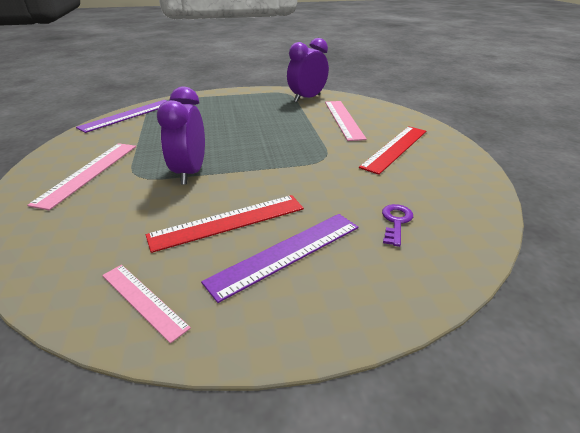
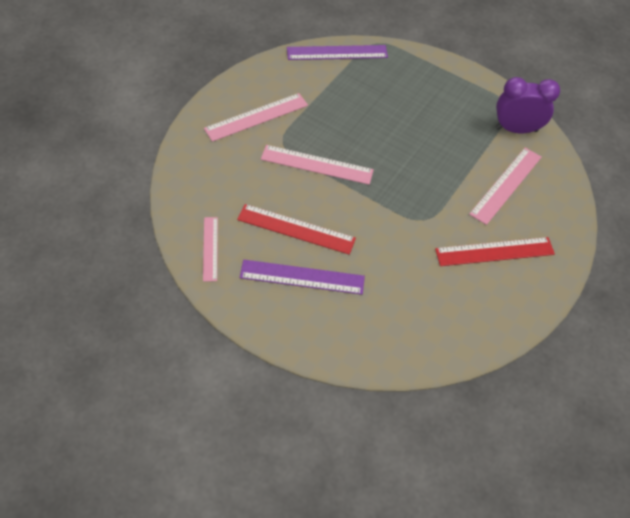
camera: 40 degrees right, 20 degrees up
(190, 173) = (317, 165): purple clock -> pink ruler
(396, 222) = (390, 309): purple key -> none

